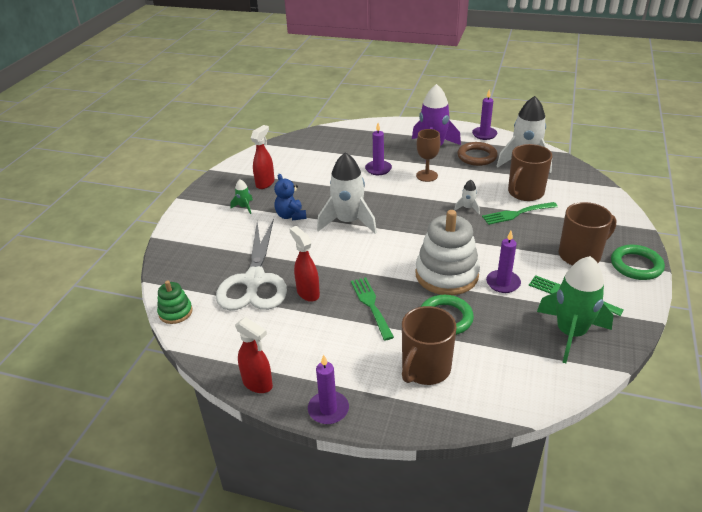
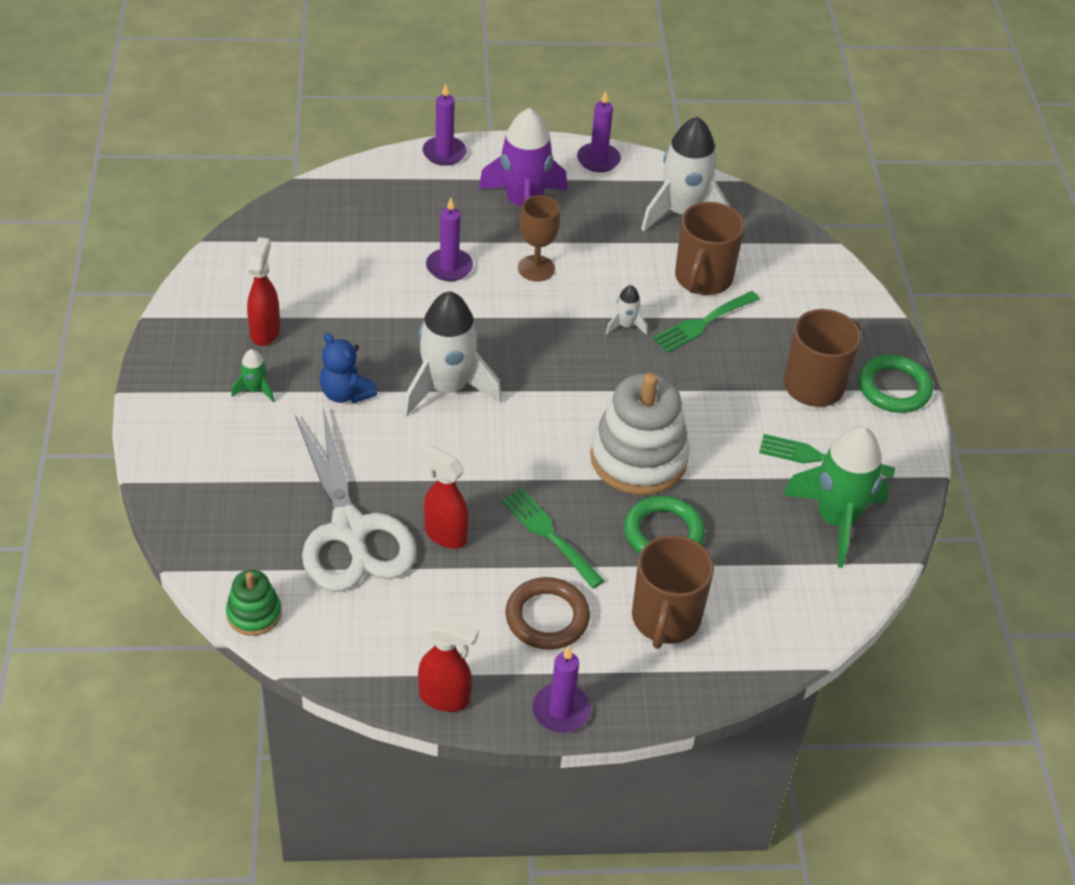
camera: 25 degrees left, 10 degrees up
(477, 157) = (603, 213): brown ring -> brown ring (547, 617)
(503, 283) = (723, 456): purple candle -> purple candle (444, 153)

